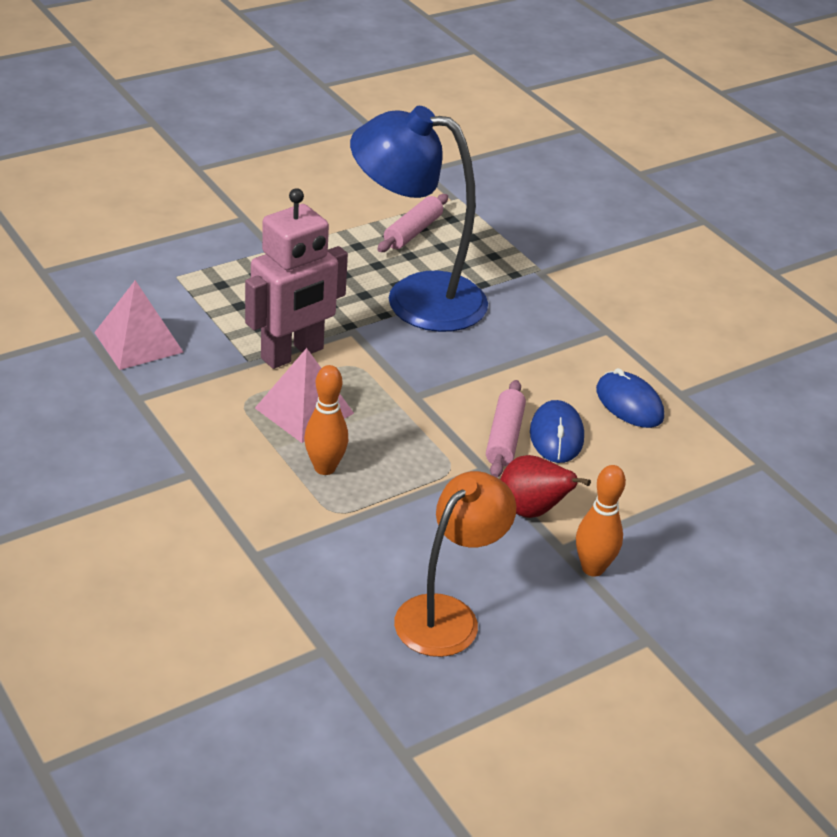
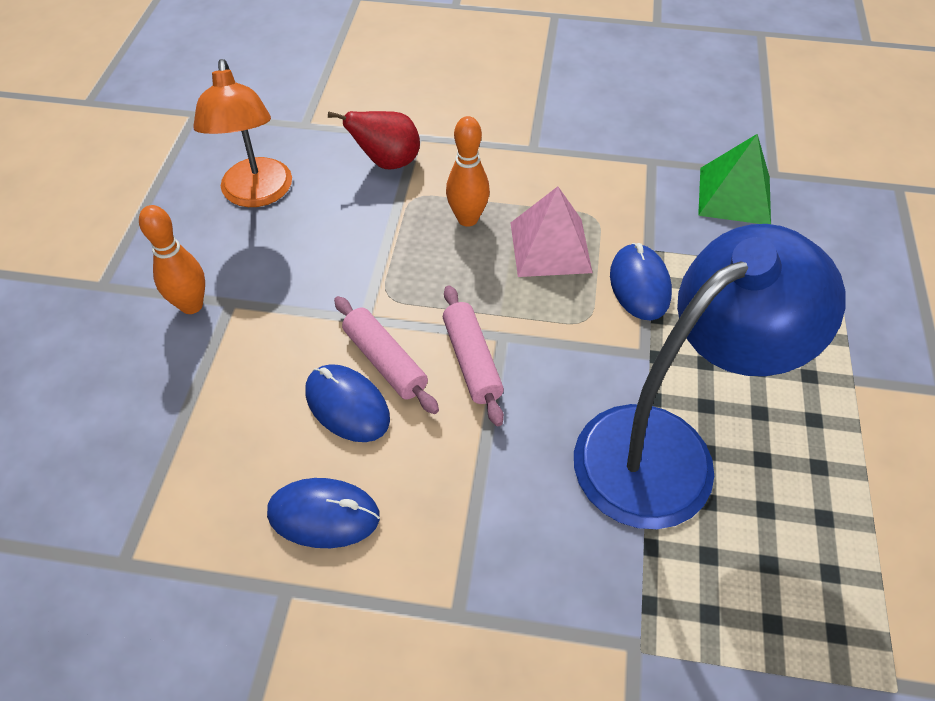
camera: 135 degrees right, 15 degrees up
(138, 342) = (734, 195): pink pyramid -> green pyramid
(292, 354) = (639, 285): pink robot -> blue mouse
(413, 232) = (822, 553): pink rolling pin -> pink rolling pin (471, 361)
(531, 511) = (286, 313): red pear -> red pear (387, 162)

